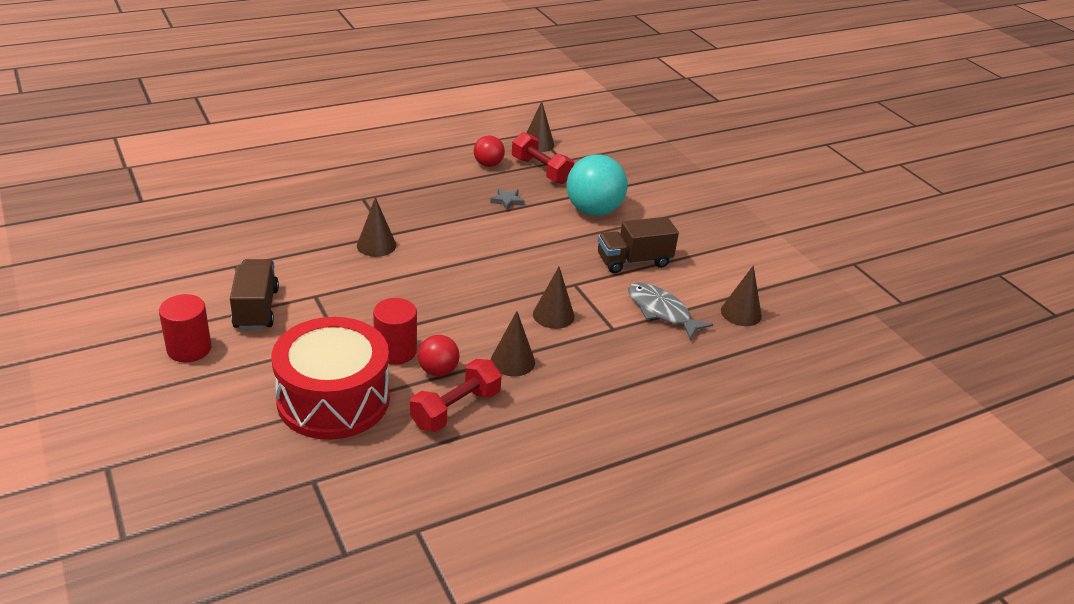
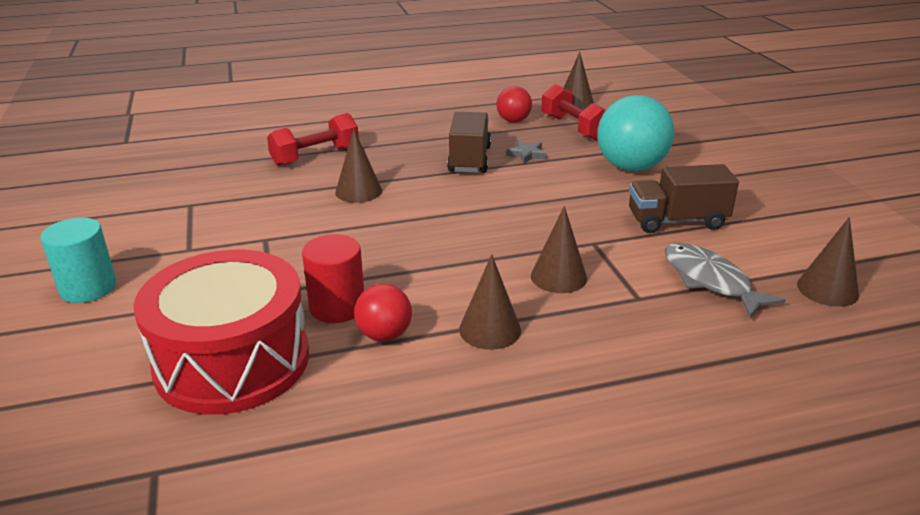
camera: 15 degrees right, 5 degrees down
(189, 349) = (88, 288): red cylinder -> turquoise cylinder
(256, 309) = (189, 249): brown truck -> brown truck (469, 159)
(455, 409) = (392, 387): red dumbbell -> red dumbbell (315, 156)

